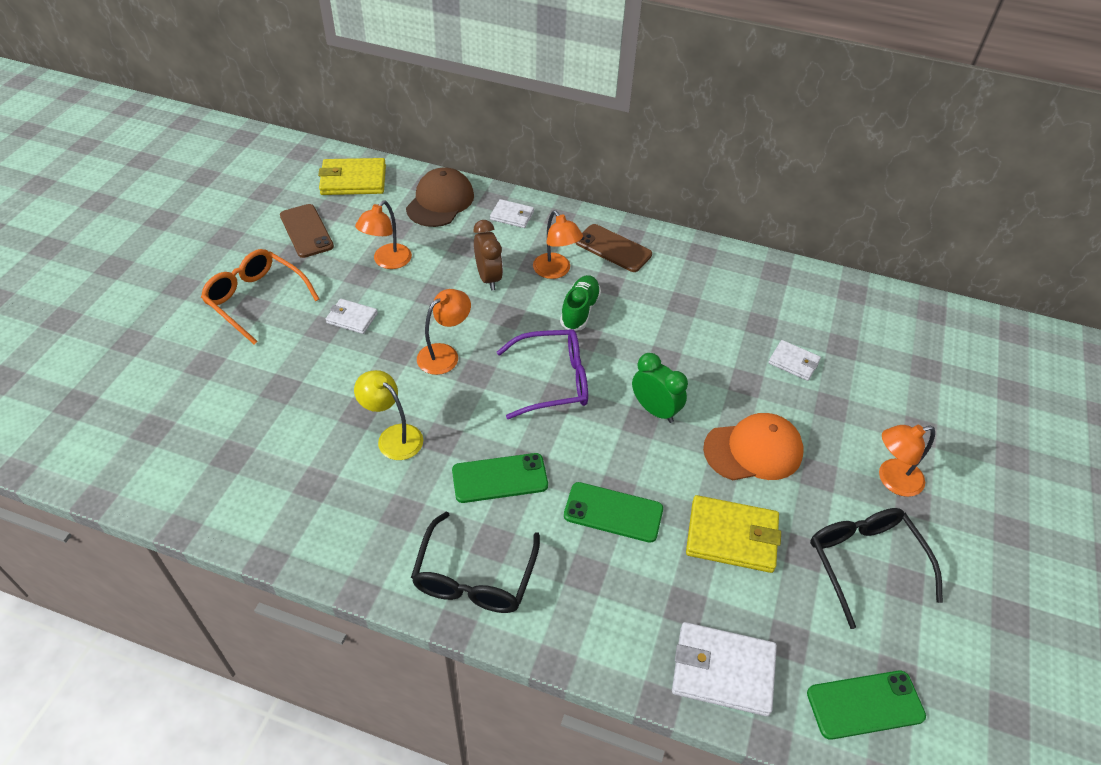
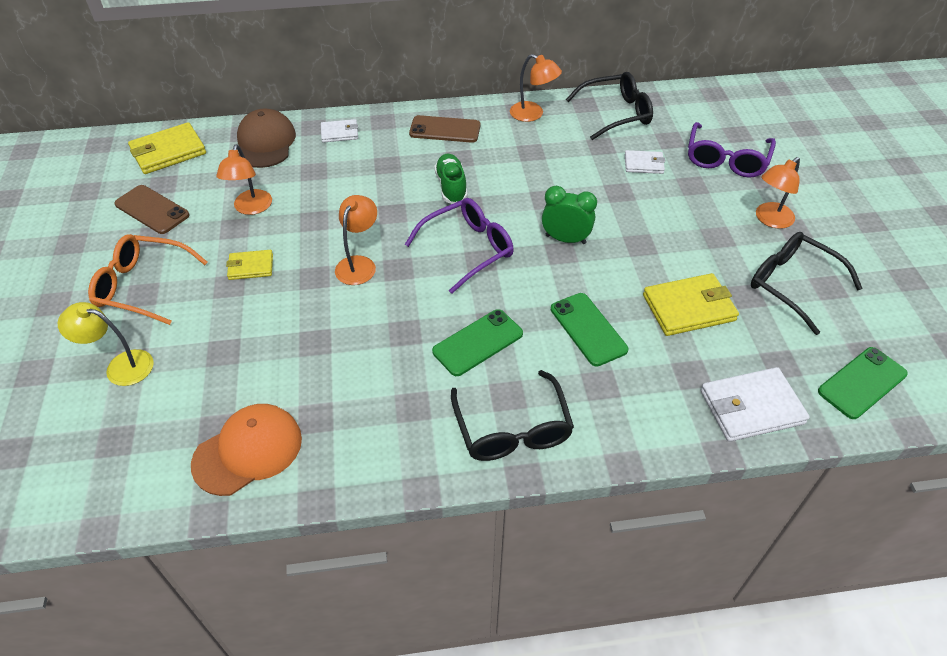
camera: 25 degrees left, 0 degrees up
(352, 318) = (250, 267): white wallet -> yellow wallet
(393, 436) = (360, 348): yellow lamp -> yellow lamp (121, 366)
(488, 278) = (354, 189): brown clock -> none
(556, 271) = (409, 164): orange lamp -> orange lamp (533, 114)
(613, 512) = (588, 329): green phone -> green phone turned 75 degrees clockwise
(753, 450) = (660, 239): orange cap -> orange cap (248, 451)
(803, 295) = (616, 113): none -> black glasses
(891, 392) = (726, 159): none -> purple glasses

